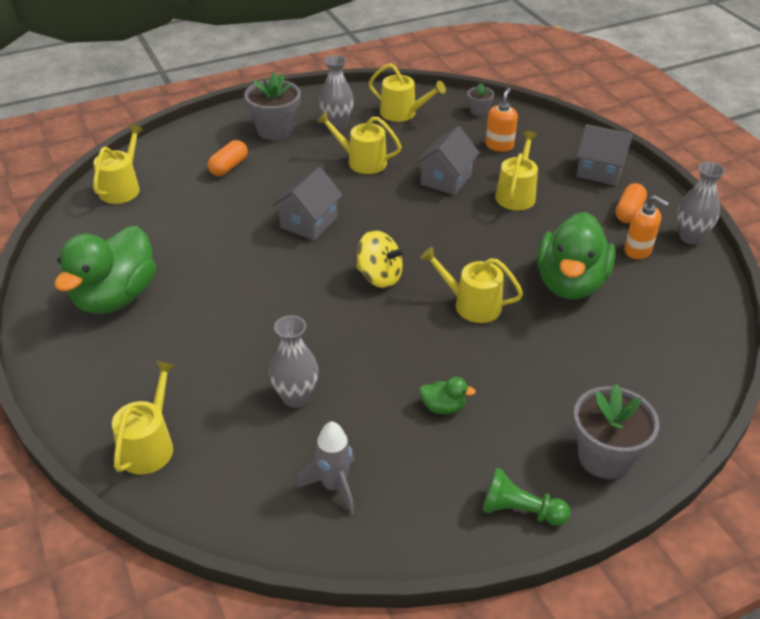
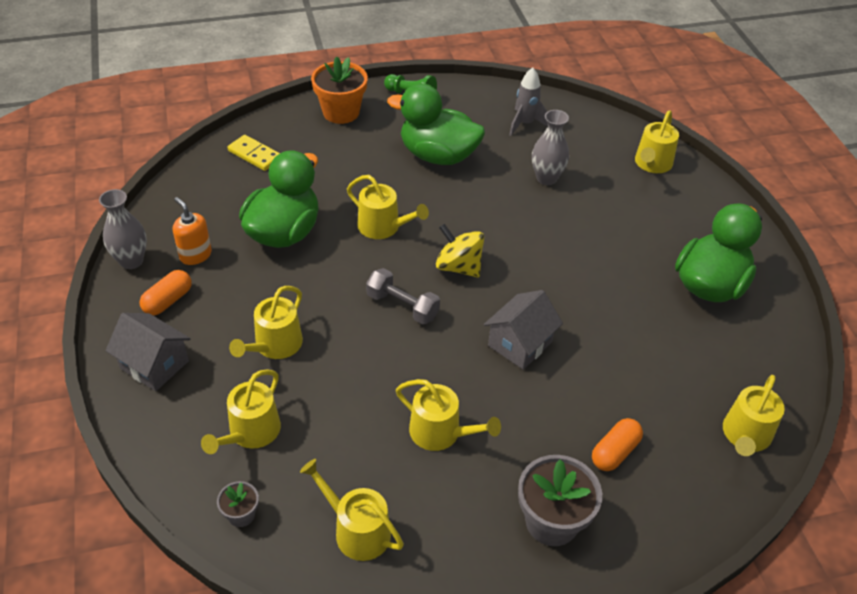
camera: 170 degrees left, 5 degrees up
(337, 125) = (460, 519): grey vase -> none
(422, 236) = (402, 306): none -> grey dumbbell
(443, 407) = (438, 155): green duck -> green duck, size x2.44
(446, 179) = (346, 382): grey house -> none
(499, 145) = (251, 432): orange soap dispenser -> yellow watering can
(604, 457) = (341, 112): grey flower pot -> orange flower pot
(667, 368) = (255, 155): none -> yellow domino

